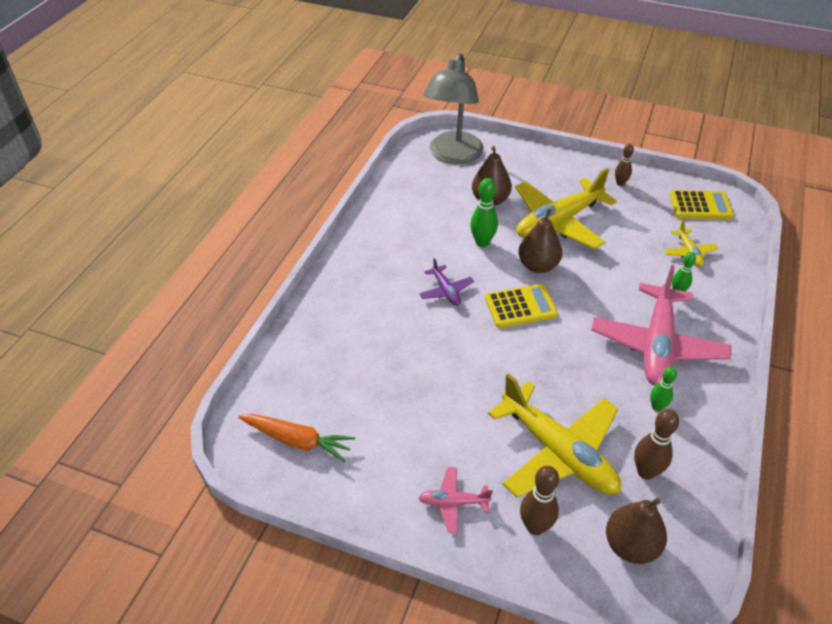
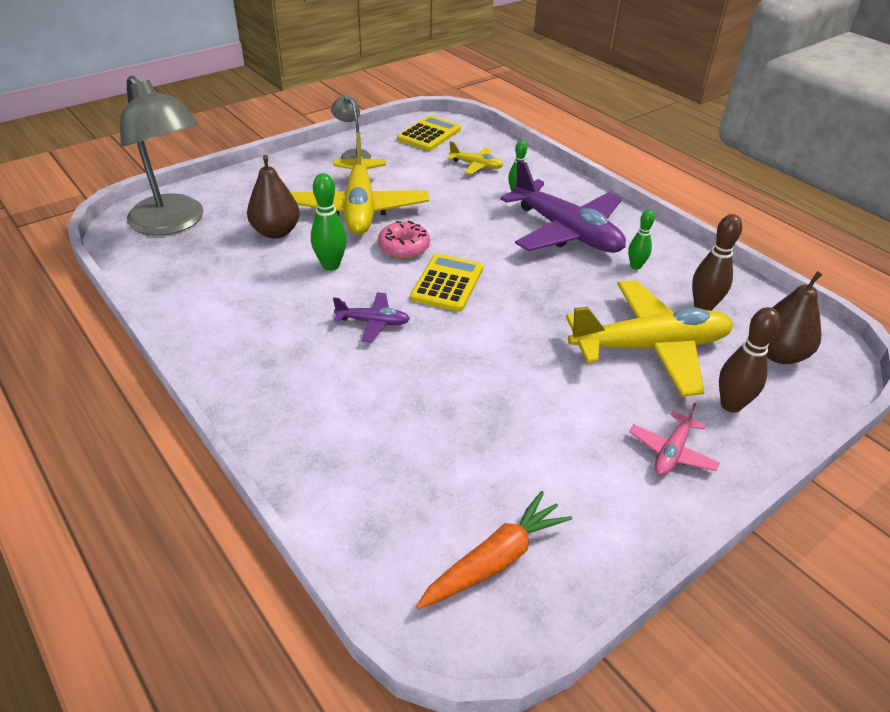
camera: 60 degrees left, 5 degrees down
(538, 266) = (404, 247): brown pear -> pink donut
(620, 183) = (352, 154): brown bowling pin -> grey lamp
(657, 344) = (566, 232): pink plane -> purple plane

